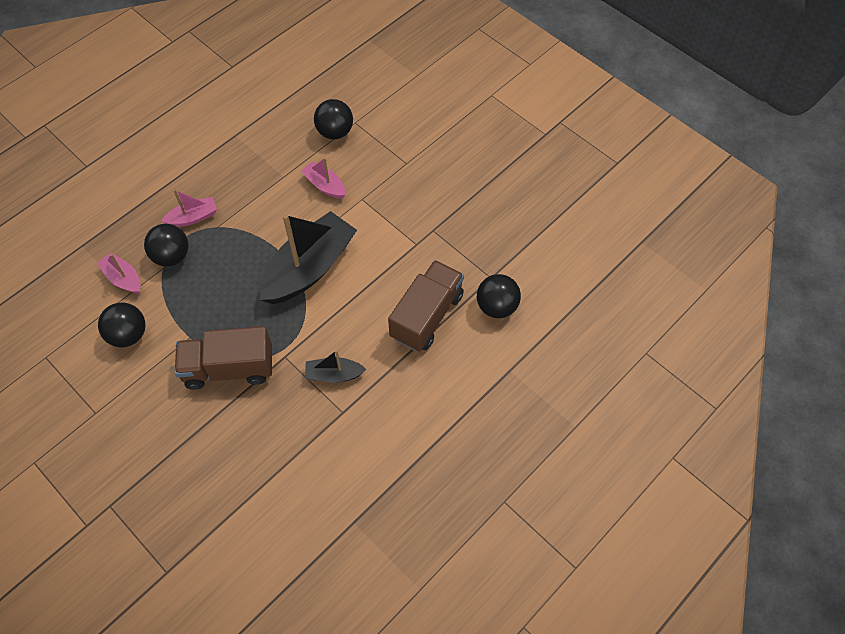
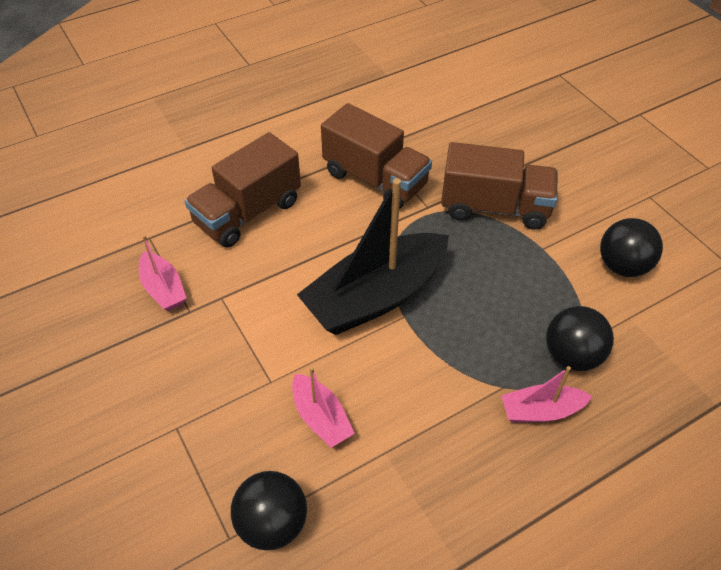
camera: 165 degrees left, 10 degrees down
(123, 278) = (641, 339): pink boat -> pink boat (163, 289)
(334, 374) = (375, 179): black boat -> brown truck
(496, 306) = (162, 206): black ball -> none

